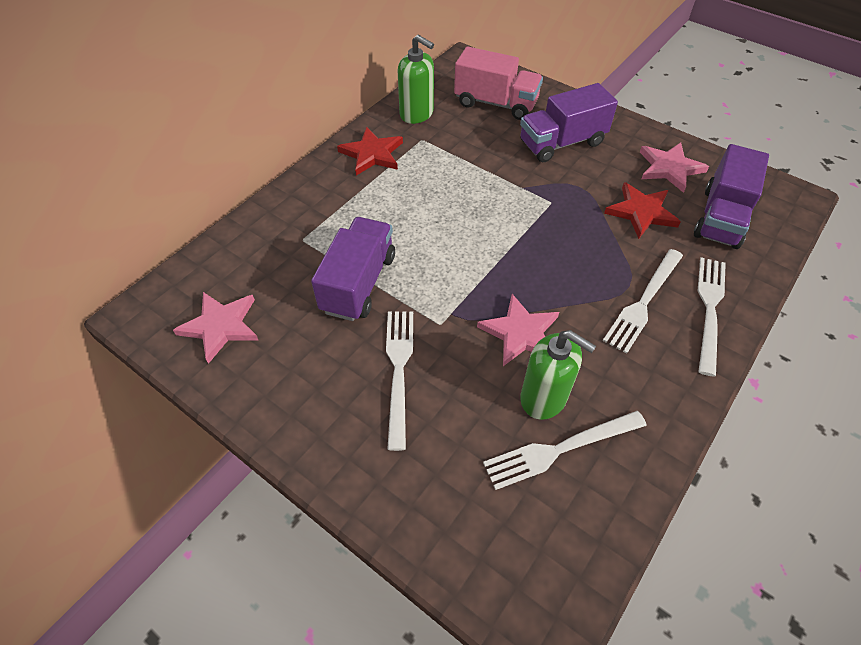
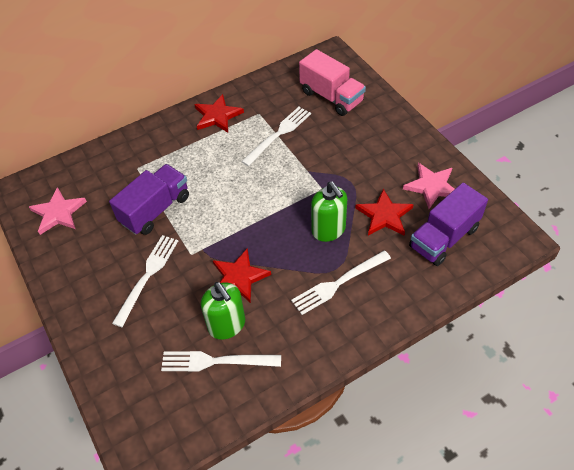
camera: 25 degrees right, 0 degrees up
(417, 114) = (267, 91): green soap dispenser -> green soap dispenser (328, 230)
(520, 333) = (239, 277): pink star -> red star
(562, 143) = (361, 143): purple truck -> none
(709, 308) = (384, 303): white fork -> white fork (279, 134)

